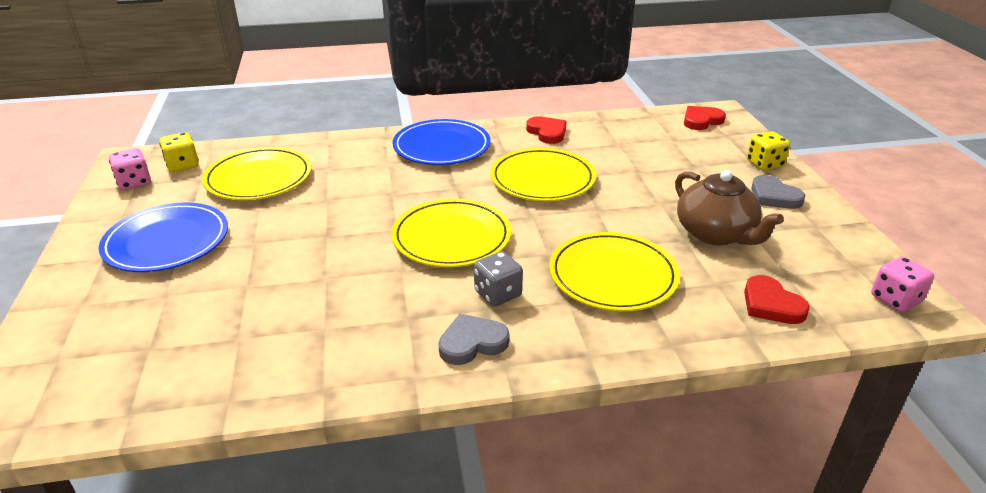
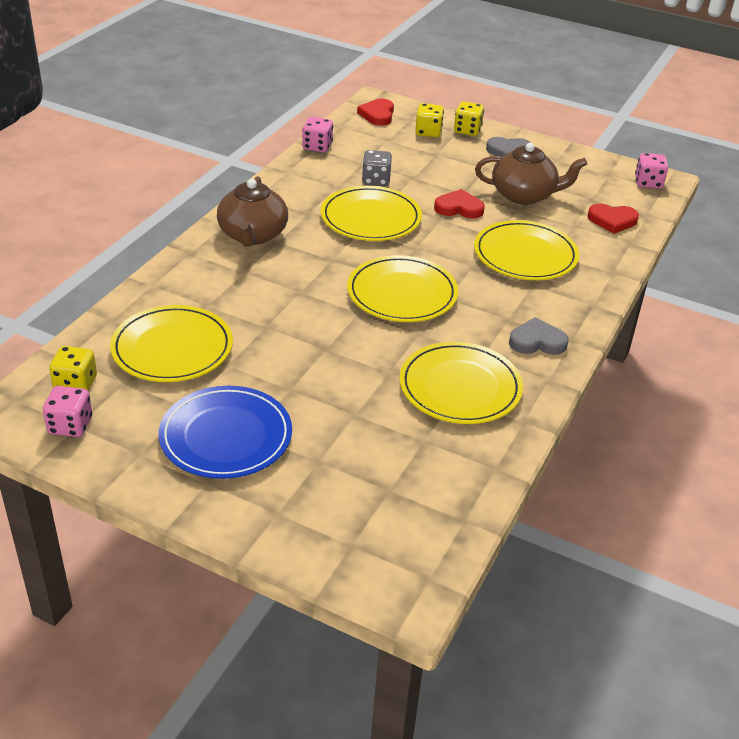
camera: 55 degrees left, 5 degrees up
(341, 326) = (460, 387): none -> yellow plate
(442, 147) = (252, 235): blue plate -> brown teapot
(472, 343) = (537, 341): grey heart -> grey heart turned 75 degrees clockwise
(498, 294) = (495, 307): grey dice -> grey dice (376, 180)
(547, 132) = (301, 180): red heart -> red heart (459, 208)
(605, 119) = (317, 147): none -> pink dice
(722, 149) = (428, 132): none -> yellow dice

